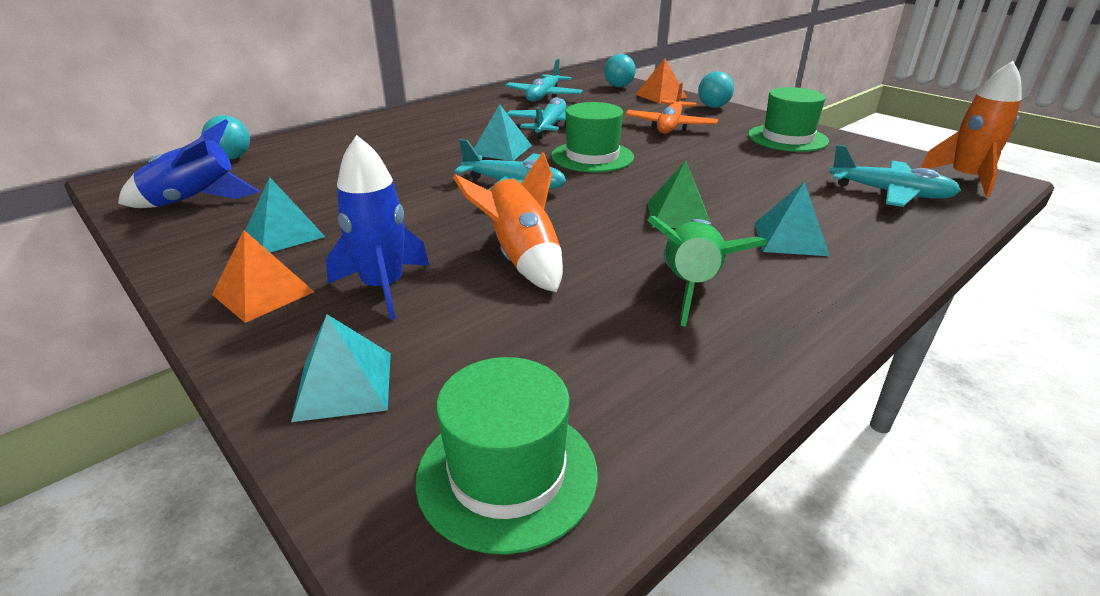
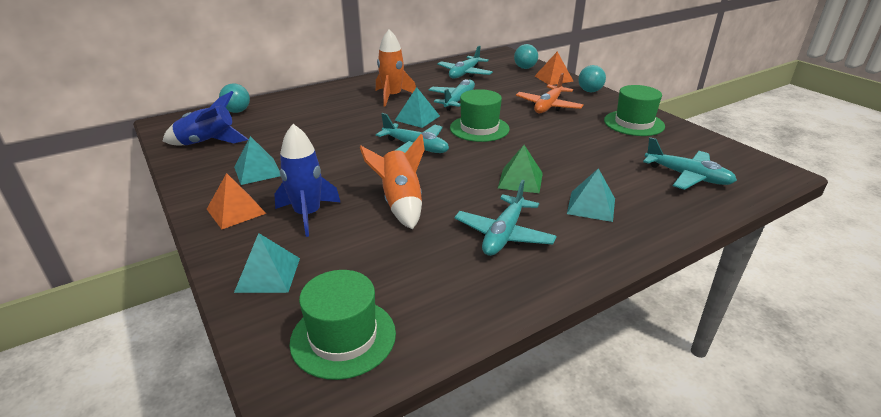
camera: 10 degrees right, 0 degrees up
(691, 287) = (504, 234): green rocket -> turquoise plane
(965, 179) = (755, 169): orange rocket -> orange rocket (392, 96)

